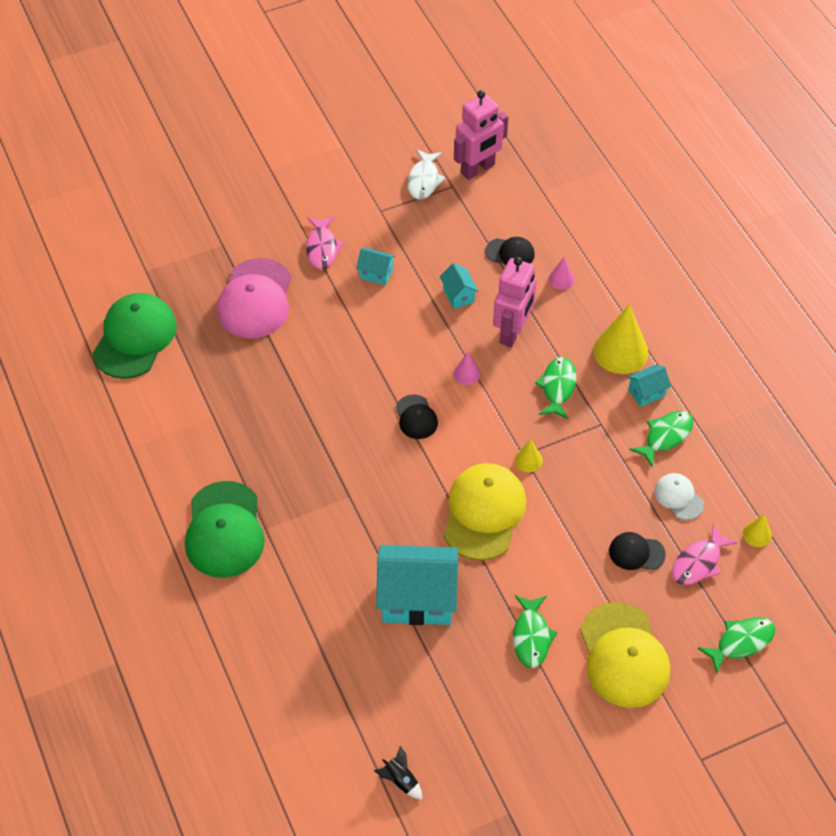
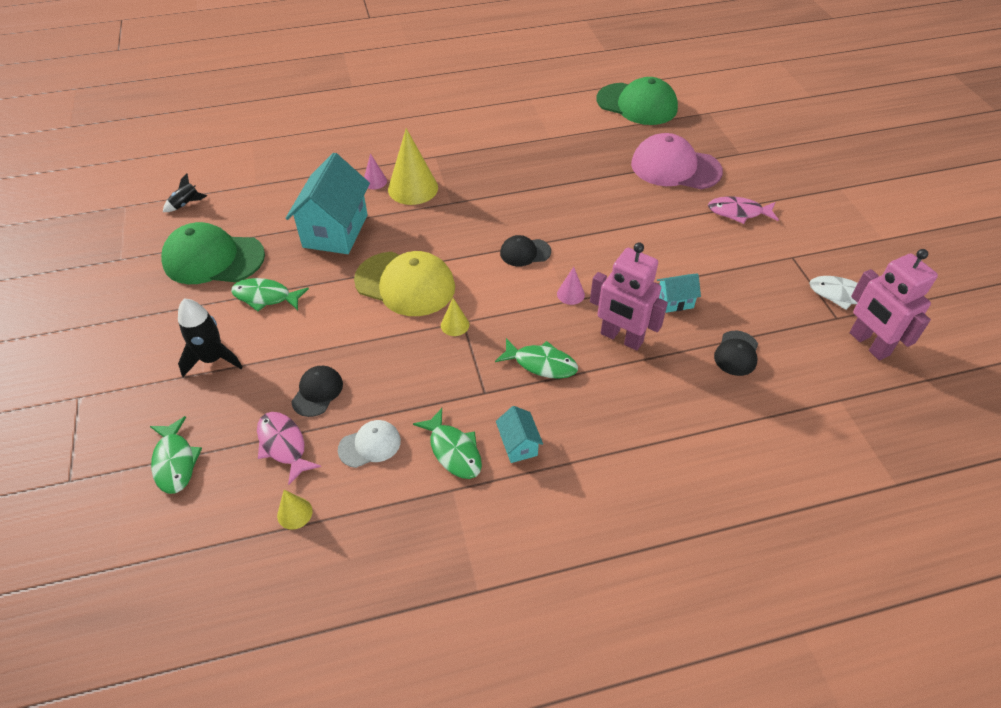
camera: 100 degrees right, 5 degrees down
(224, 530) = (441, 136): green cap -> green cap (213, 259)
(376, 273) = (705, 245): turquoise house -> none
(561, 279) = (696, 394): pink cone -> pink cone (375, 181)
(620, 351) = (583, 431): yellow cone -> yellow cone (413, 188)
(623, 655) = (213, 359): yellow cap -> black rocket

